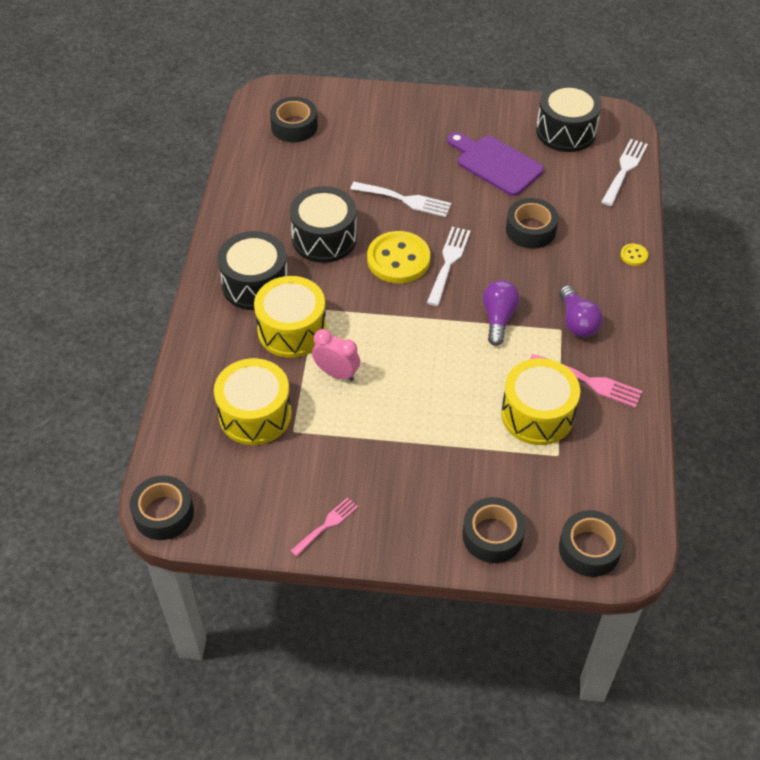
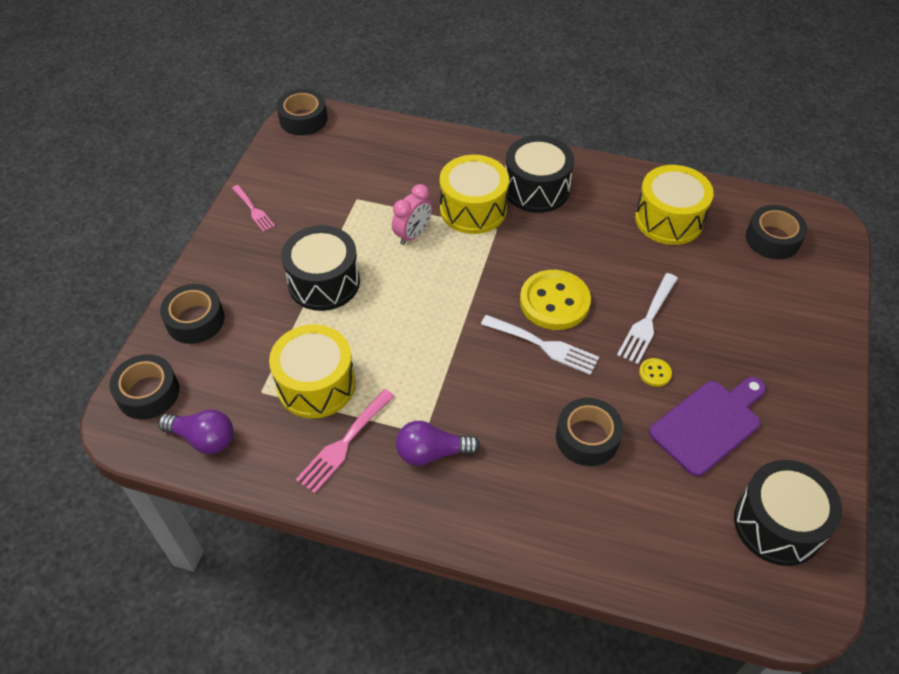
camera: 100 degrees right, 0 degrees up
(255, 414) = (382, 176): yellow drum -> yellow drum (669, 219)
(324, 238) = (593, 245): black drum -> black drum (324, 282)
(498, 318) = (453, 376): purple light bulb -> purple light bulb (203, 438)
(624, 169) = (696, 582): white fork -> none
(634, 255) = (528, 546): yellow button -> yellow button (655, 373)

